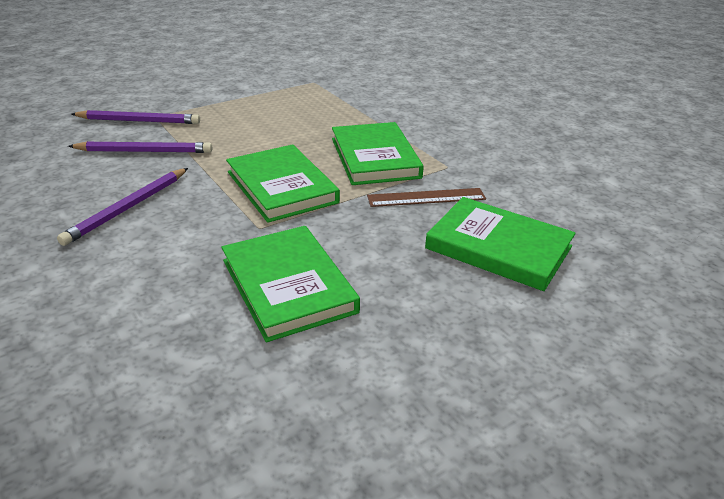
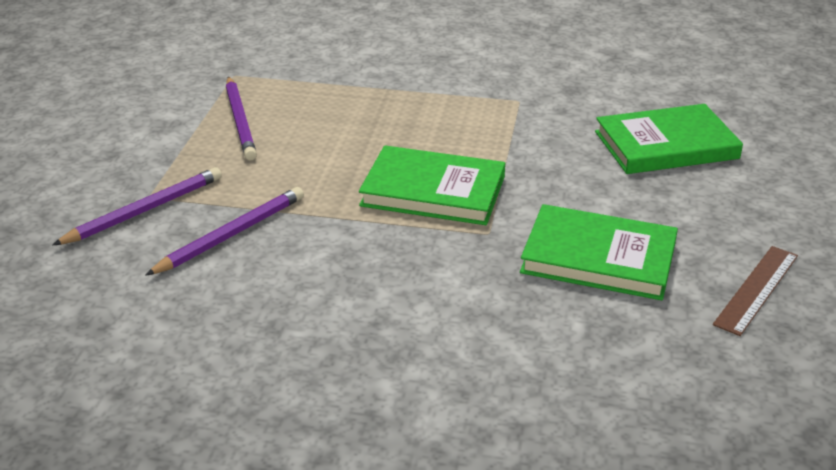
camera: 45 degrees left, 0 degrees up
(128, 208) = (346, 288): purple pencil -> purple pencil (240, 121)
(375, 158) = (451, 123): green book -> none
(426, 197) = (554, 135): brown ruler -> brown ruler (756, 289)

